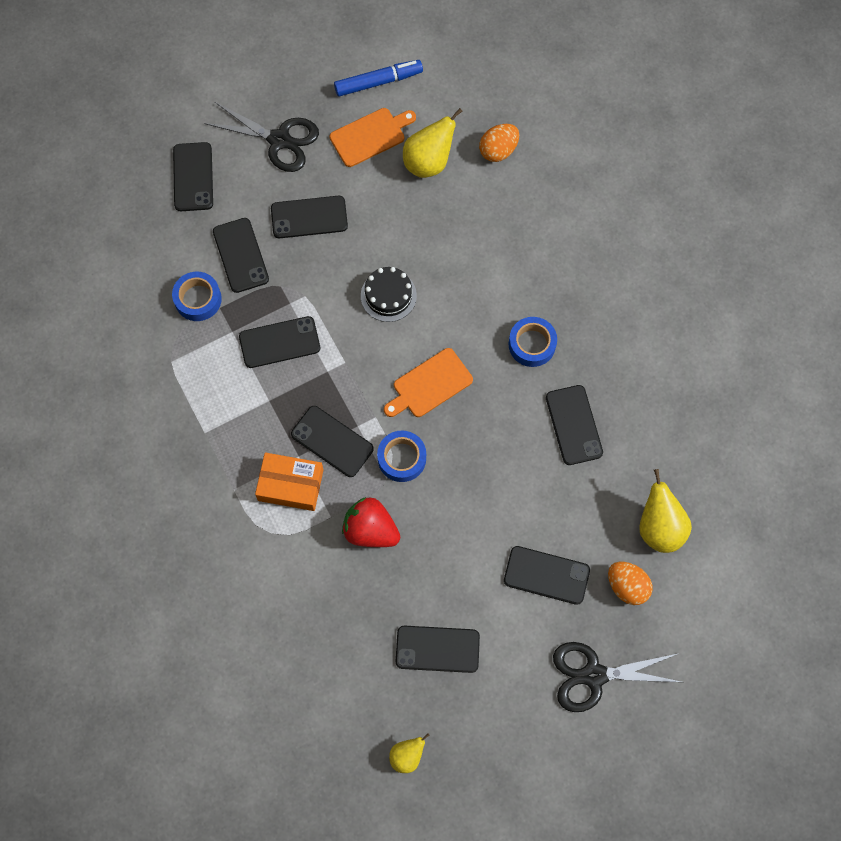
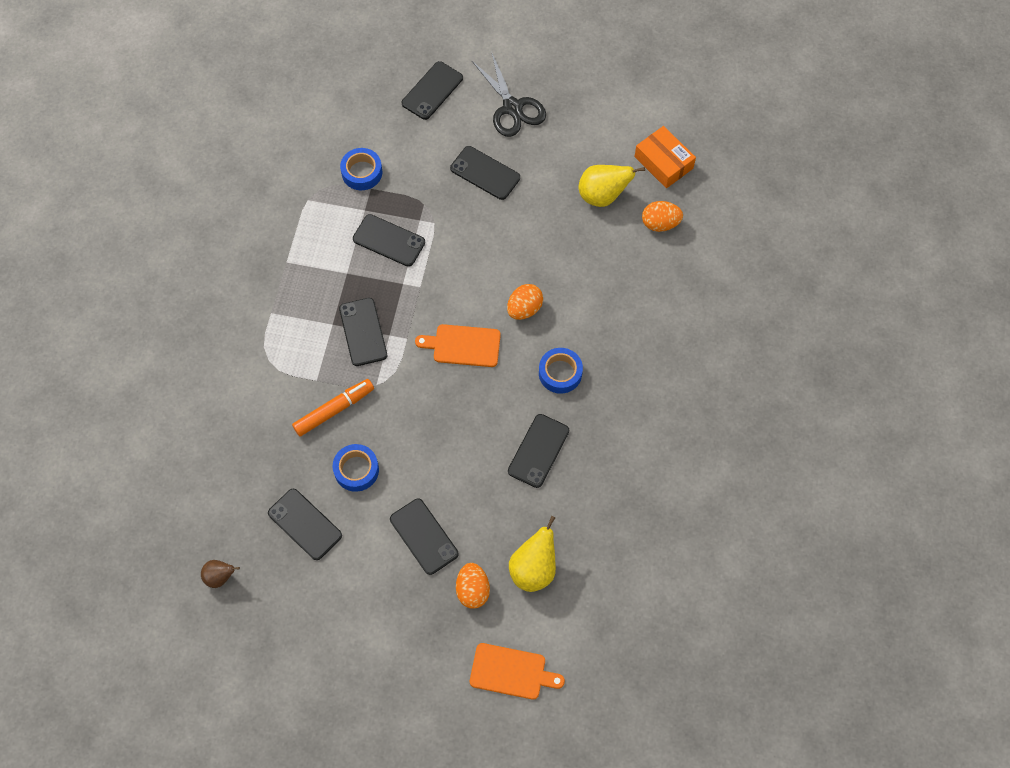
camera: 40 degrees right, 5 degrees down
(241, 255) = (416, 164): black phone -> none
(290, 485) = (310, 339): orange box -> orange box (663, 162)
(370, 136) = (577, 149): orange cutting board -> orange cutting board (511, 672)
(370, 530) = (334, 410): red strawberry -> orange marker
(378, 82) = (617, 117): blue marker -> none
(388, 295) = (490, 265): black cake -> none
(402, 458) = (399, 379): blue tape -> blue tape (356, 470)
(407, 756) = (220, 577): yellow pear -> brown pear
(452, 312) = (524, 309): none -> orange egg
(594, 675) = (393, 631): black scissors -> none

